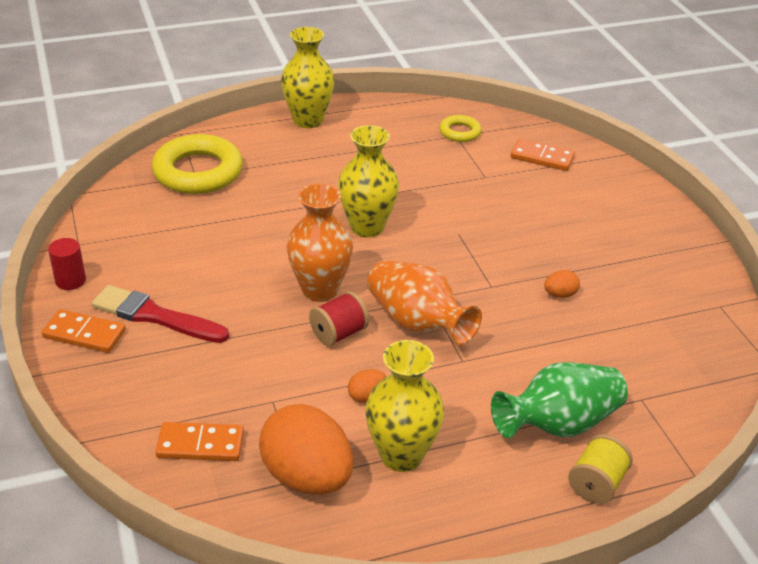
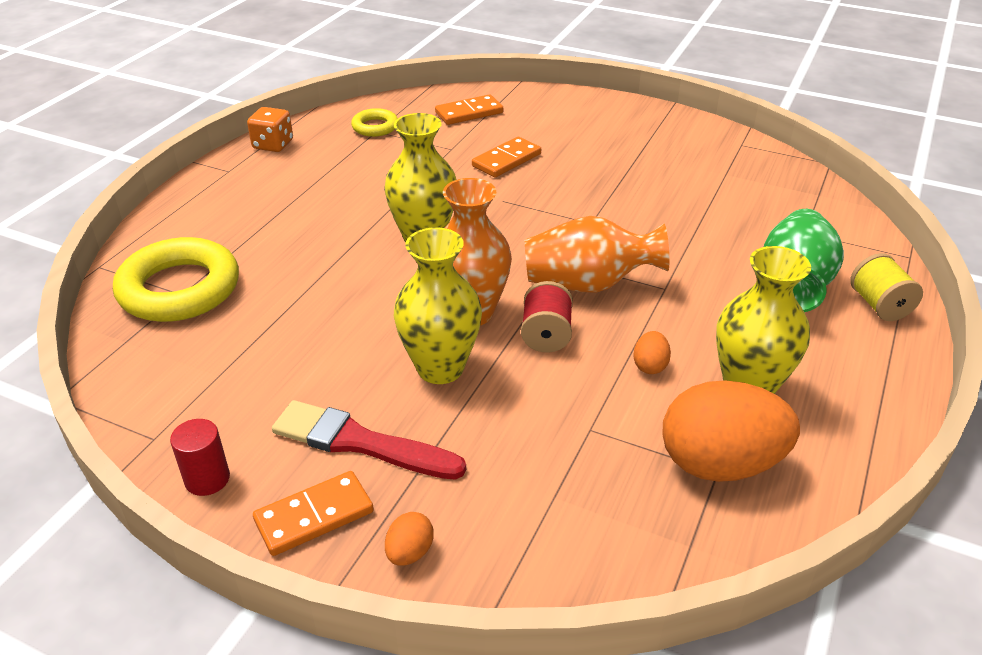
camera: 45 degrees left, 0 degrees up
(155, 316) = (360, 442): red brush -> red brush turned 45 degrees clockwise
(200, 444) = (598, 516): orange domino -> orange domino (506, 160)
(308, 120) = (221, 185): yellow vase -> yellow vase (440, 368)
(377, 109) = (273, 145): none -> orange dice
(560, 294) = (644, 198): orange egg -> orange egg (409, 552)

